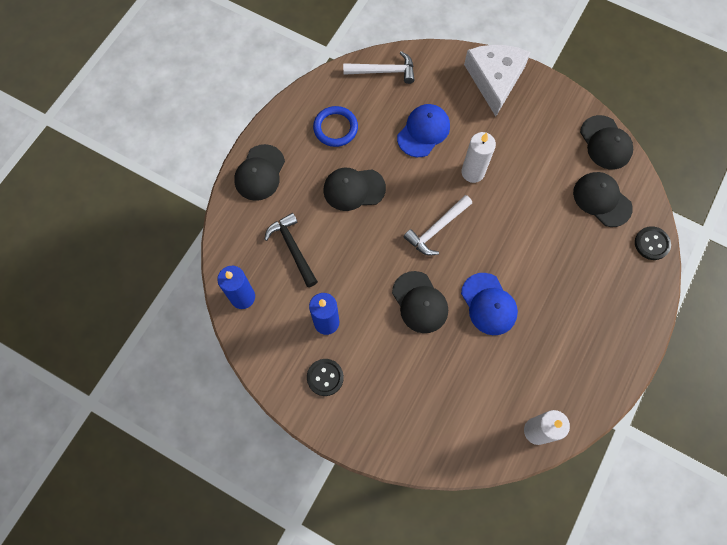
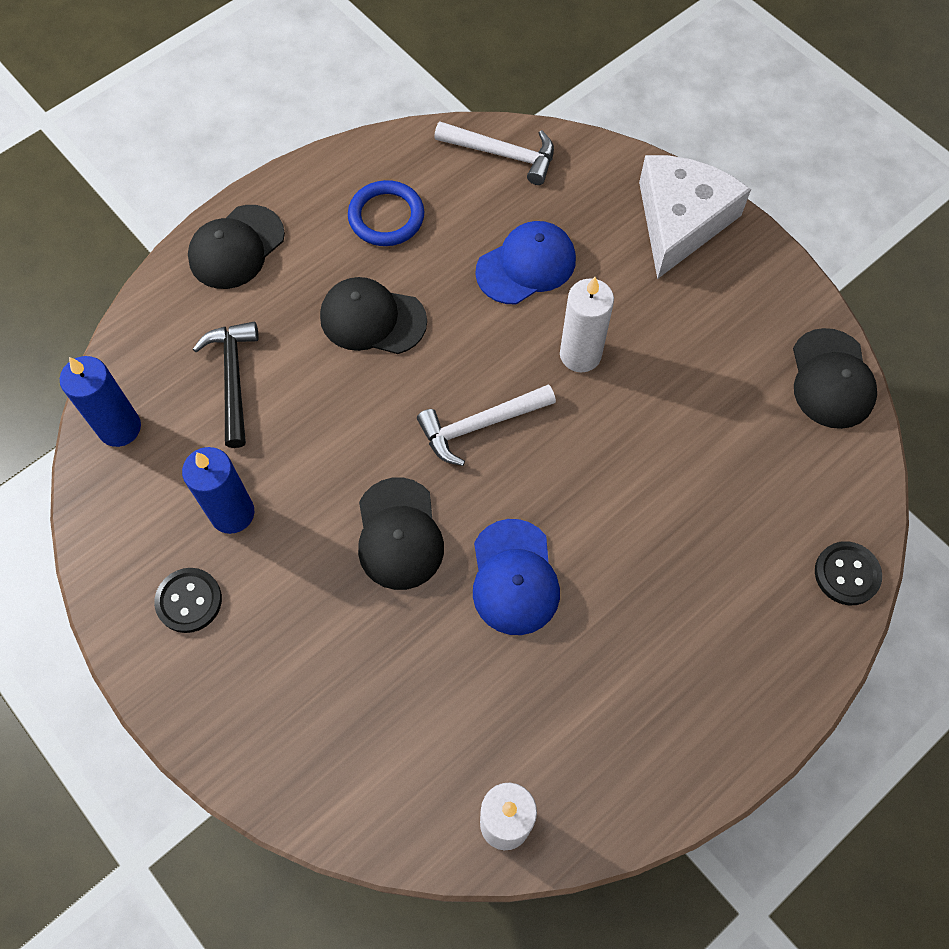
camera: 20 degrees right, 5 degrees down
(602, 200) = (786, 471): black cap -> none

